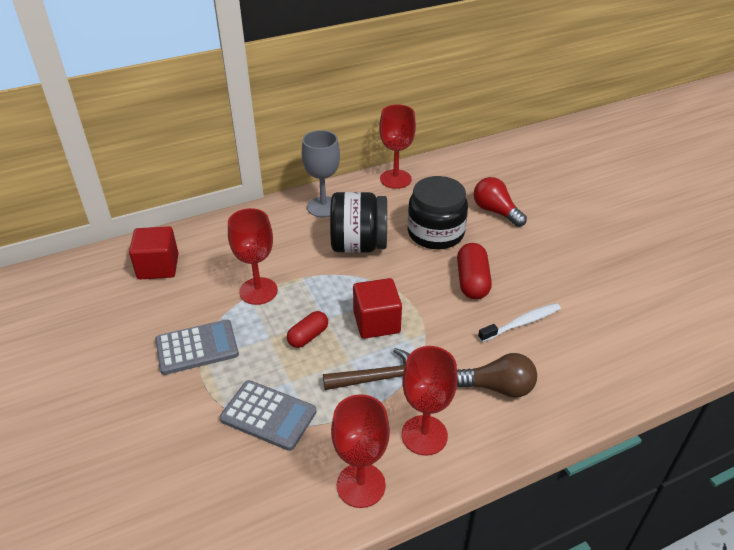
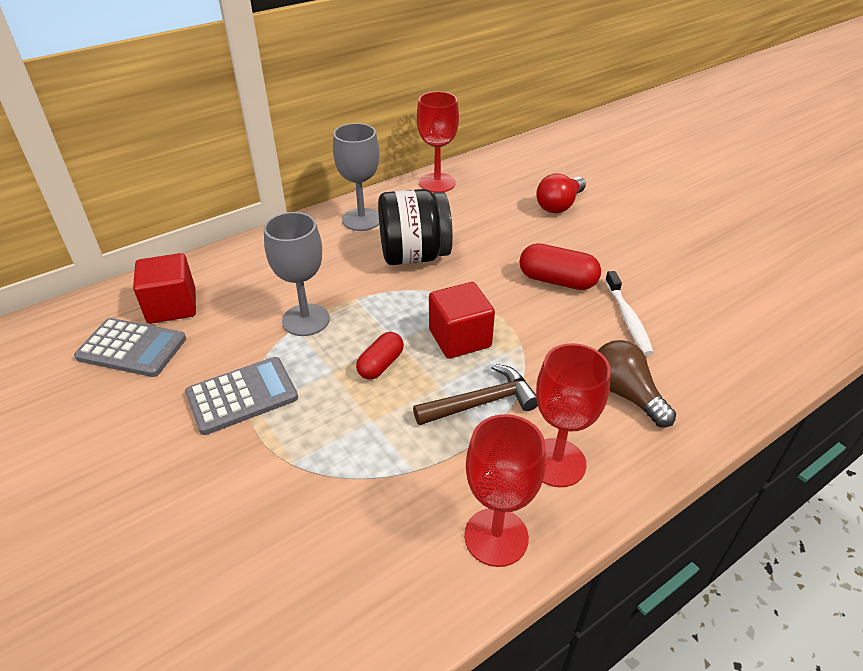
camera: 10 degrees left, 0 degrees up
(258, 291) = (306, 320): red goblet -> grey goblet
(268, 415) = (354, 467): grey calculator -> grey calculator (132, 348)
(435, 233) = (499, 234): black jar -> none
(472, 281) = (557, 280): red capsule -> red capsule turned 60 degrees counterclockwise
(495, 211) = (559, 205): red light bulb -> red light bulb turned 90 degrees counterclockwise
(498, 387) = (626, 394): brown light bulb -> brown light bulb turned 120 degrees counterclockwise
(521, 323) = (628, 319): white toothbrush -> white toothbrush turned 120 degrees clockwise

